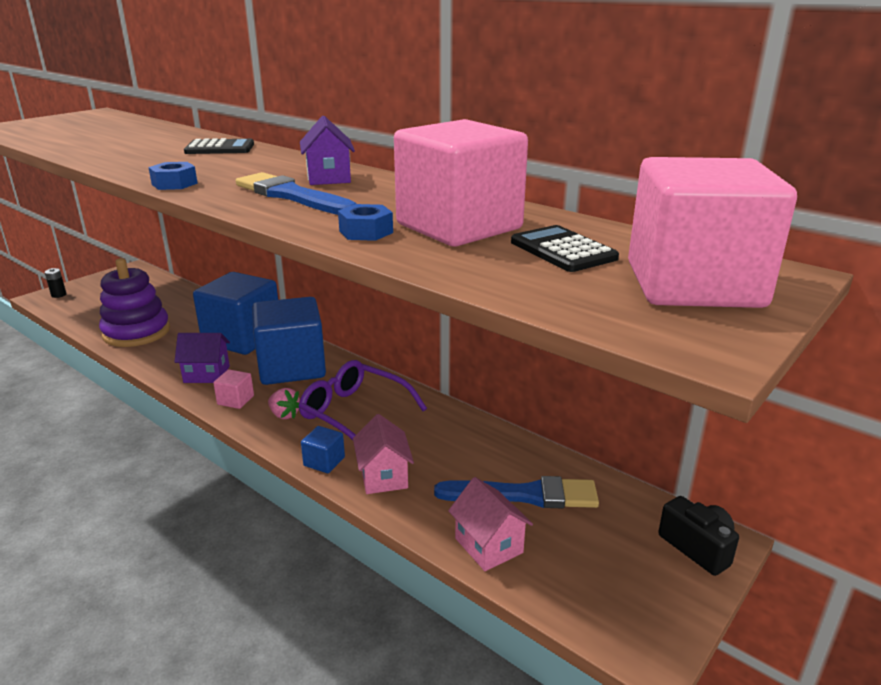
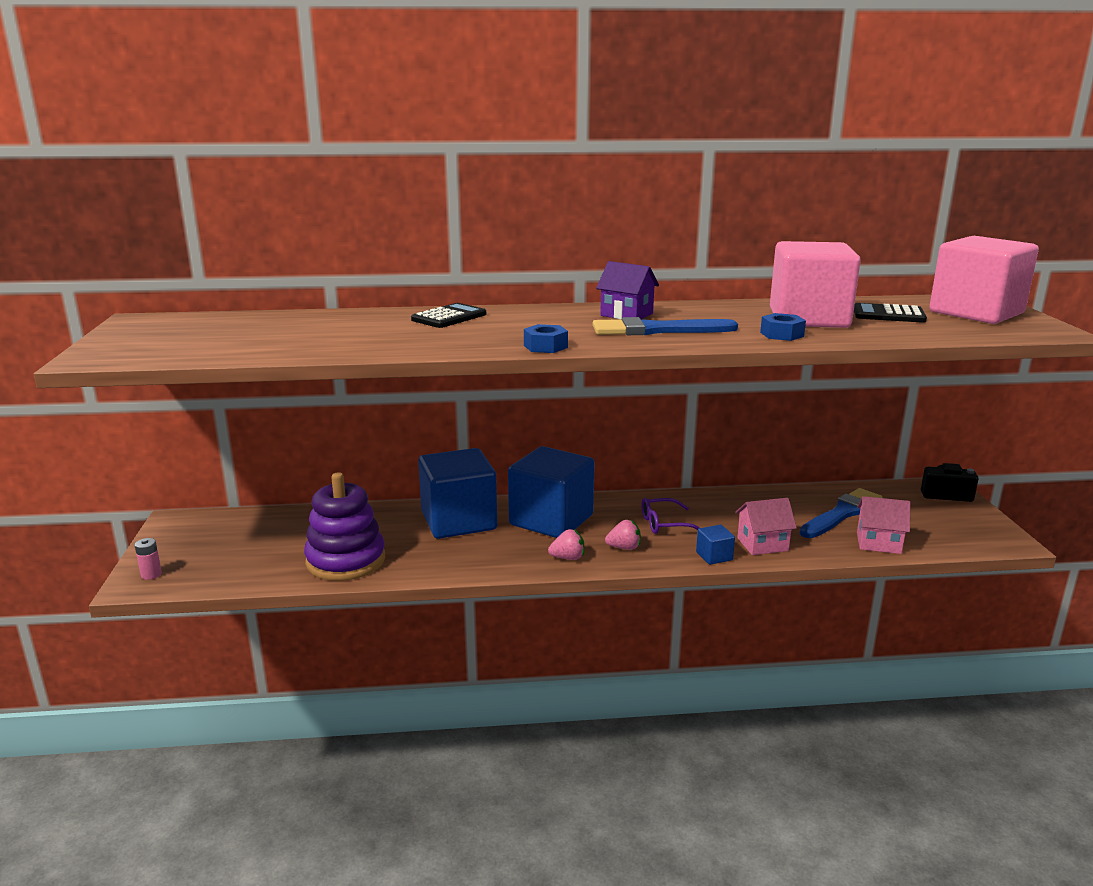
camera: 45 degrees left, 5 degrees down
(59, 295) = (151, 574): black battery -> pink battery
(207, 374) = (499, 555): purple house -> none
(235, 400) = (568, 558): pink cube -> pink strawberry
(355, 413) = (664, 524): purple glasses -> purple glasses, size x0.62
(383, 476) = (762, 544): pink house -> pink house turned 45 degrees counterclockwise

